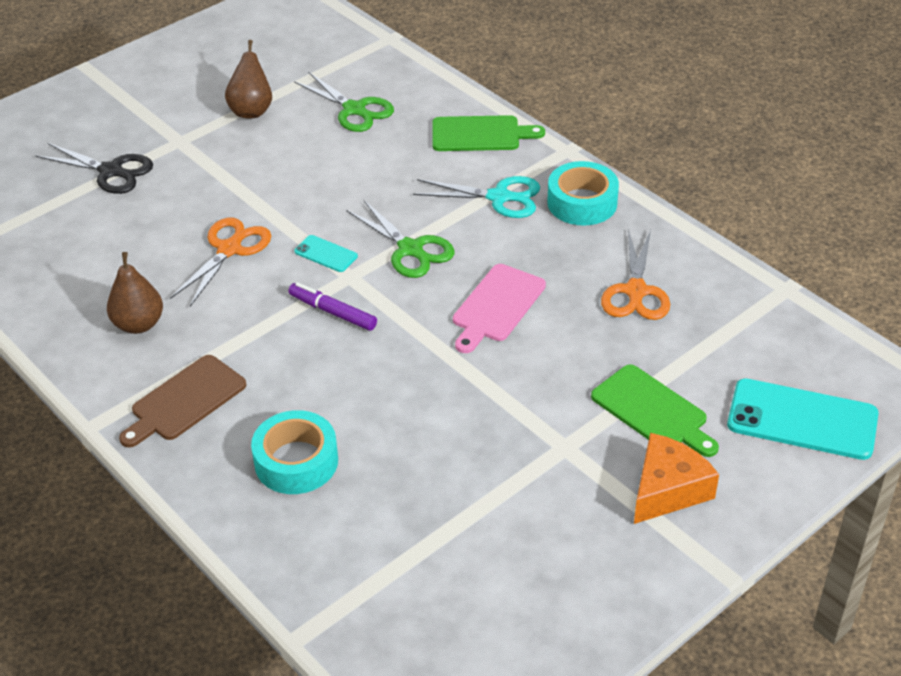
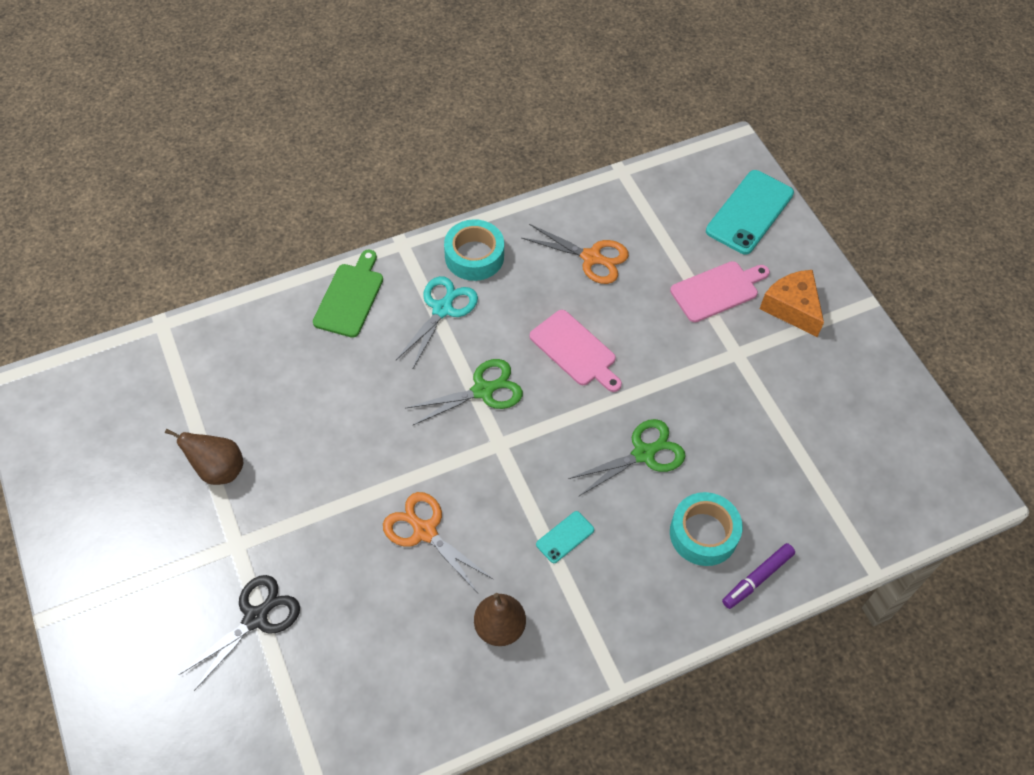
camera: 75 degrees left, 15 degrees up
(185, 401) = (610, 604): brown cutting board -> none
(326, 254) = (463, 455): turquoise phone -> turquoise phone (565, 537)
(333, 312) = (540, 467): purple marker -> purple marker (757, 578)
(354, 110) = (263, 382): green scissors -> green scissors (643, 454)
(652, 411) = (717, 290): green cutting board -> pink cutting board

